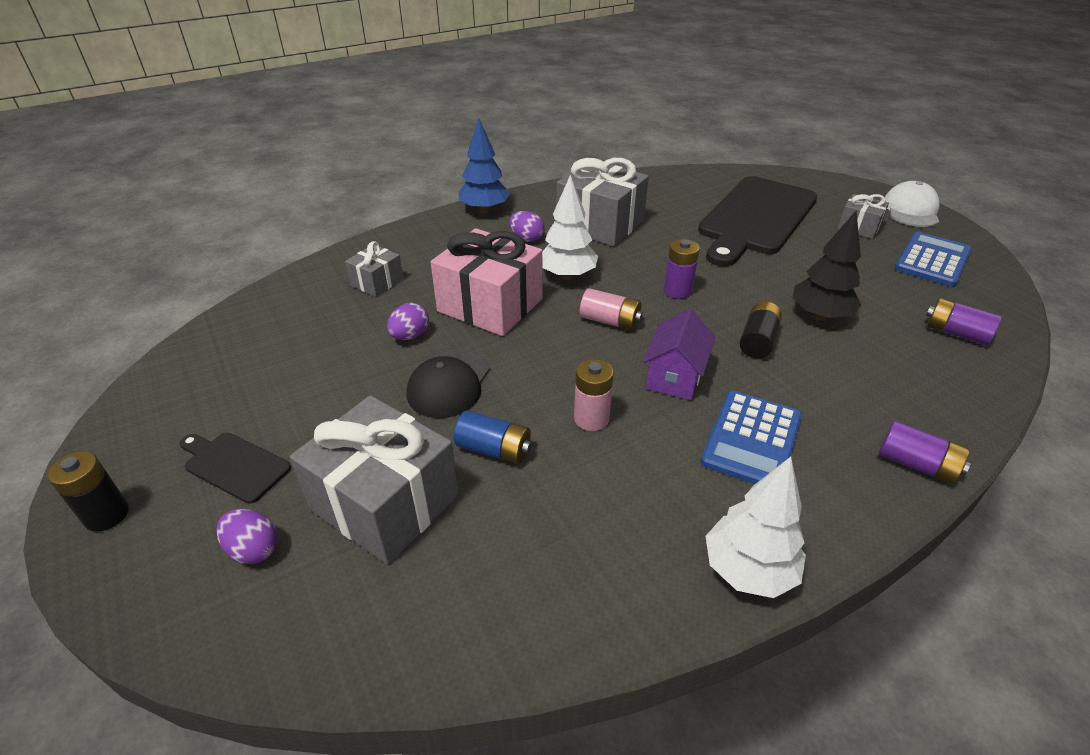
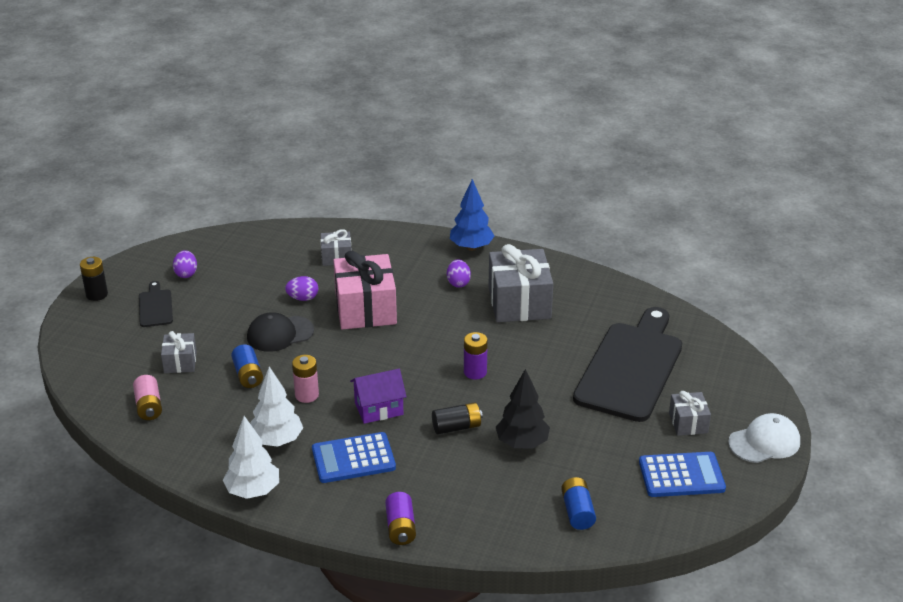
camera: 50 degrees right, 5 degrees down
(254, 549) = (120, 343): purple egg -> purple egg (186, 273)
(385, 502) = (180, 362): grey gift -> grey gift, size x0.51
(567, 276) = (435, 321): white tree -> white tree (277, 441)
(610, 321) = (405, 360): pink battery -> pink battery (149, 406)
(756, 218) = (630, 368): black cutting board -> black cutting board turned 120 degrees clockwise
(955, 333) = (577, 512): purple battery -> blue battery

